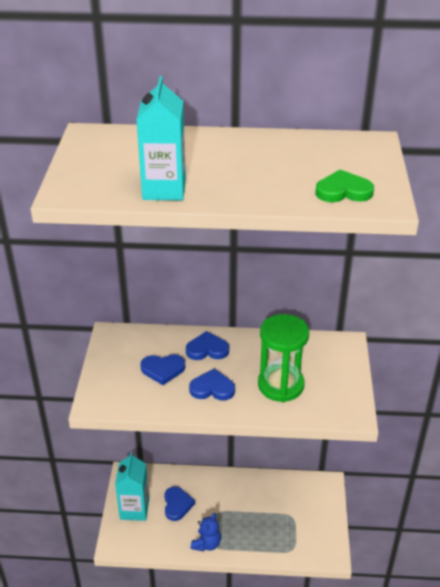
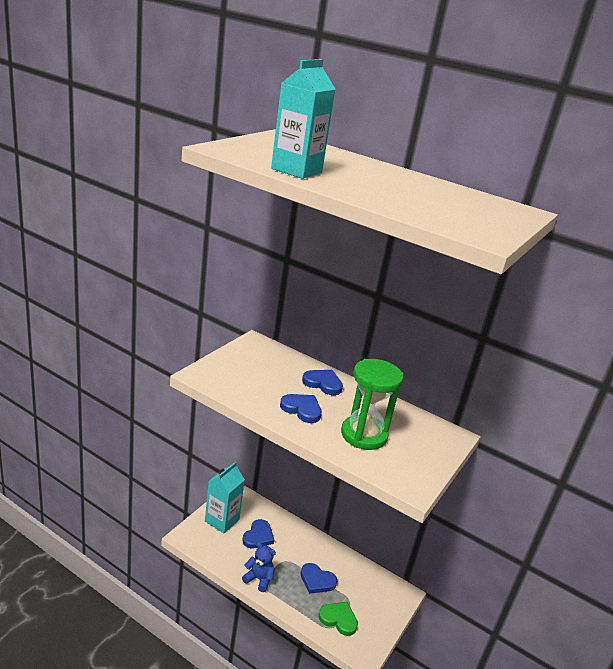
camera: 25 degrees right, 10 degrees down
(163, 370) = (273, 380): blue heart -> blue heart (317, 580)
(206, 544) = (259, 579): blue teddy bear -> blue teddy bear turned 120 degrees counterclockwise
(343, 191) = (454, 220): green heart -> green heart (338, 619)

